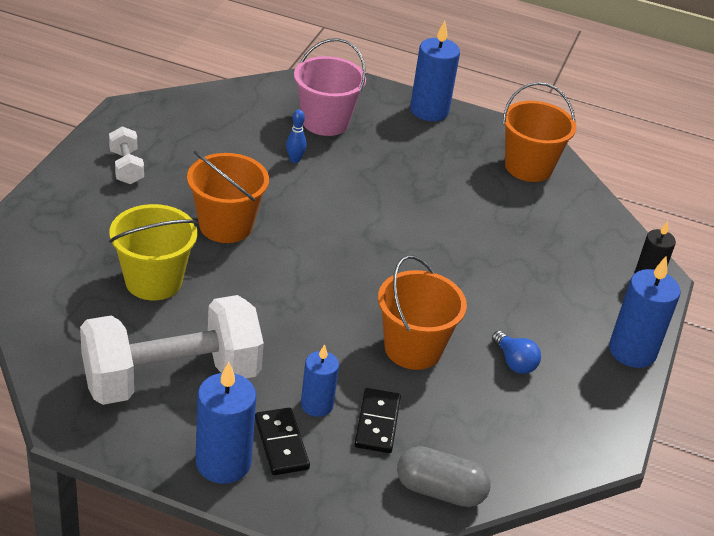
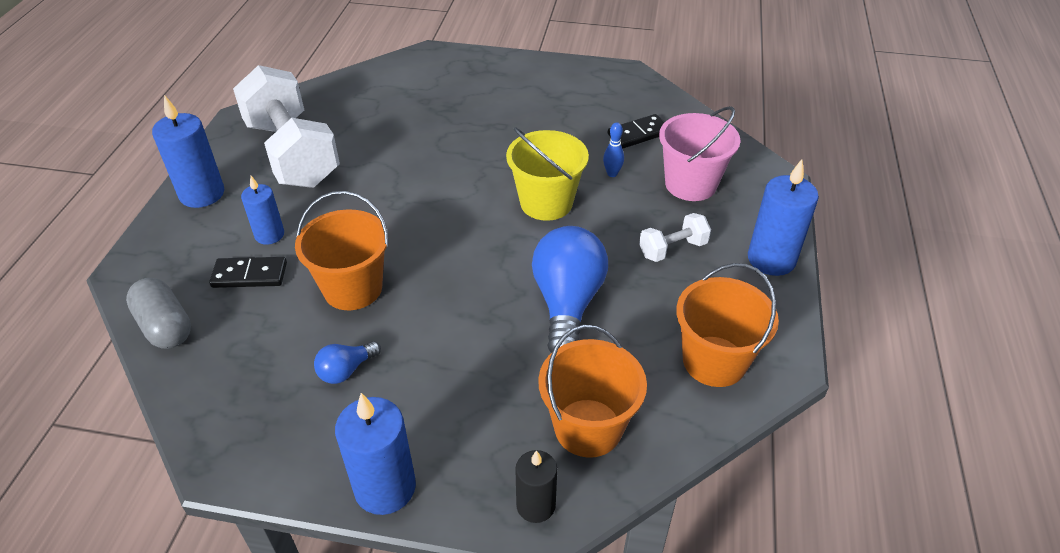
camera: 85 degrees right, 5 degrees up
(126, 167) = (545, 86): white dumbbell -> white dumbbell (672, 249)
(153, 281) = (404, 125): yellow bucket -> yellow bucket (546, 203)
(226, 225) = (491, 149): orange bucket -> orange bucket (588, 428)
(281, 444) = (223, 221): black domino -> black domino (638, 134)
(440, 490) = (165, 326): grey capsule -> grey capsule turned 45 degrees counterclockwise
(457, 222) = (567, 303): none -> blue light bulb

